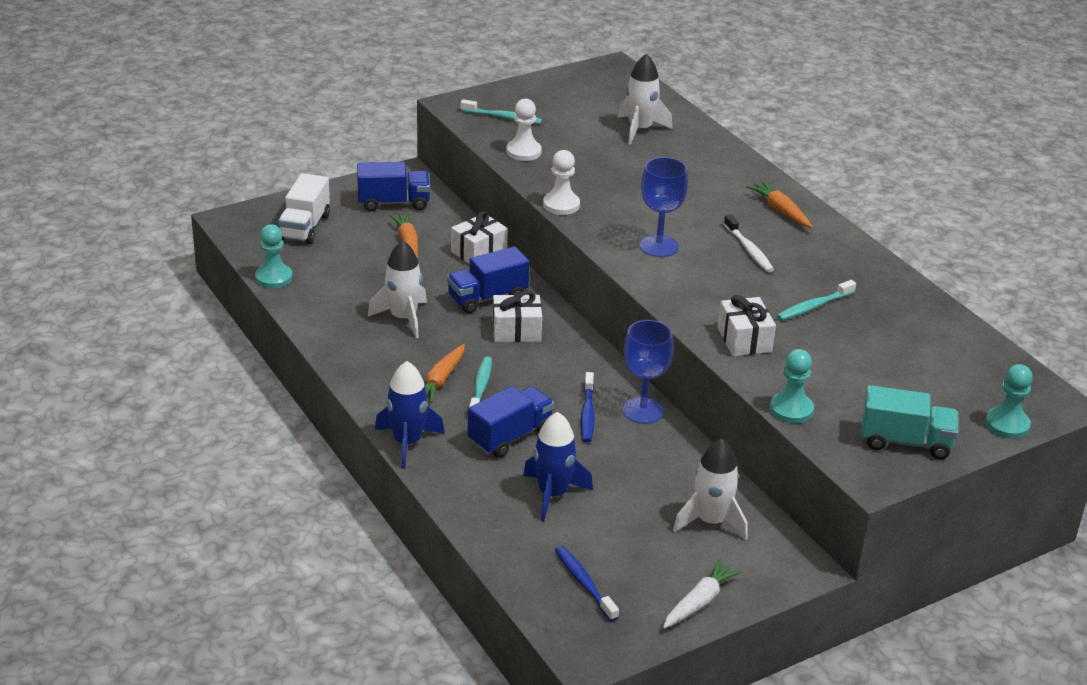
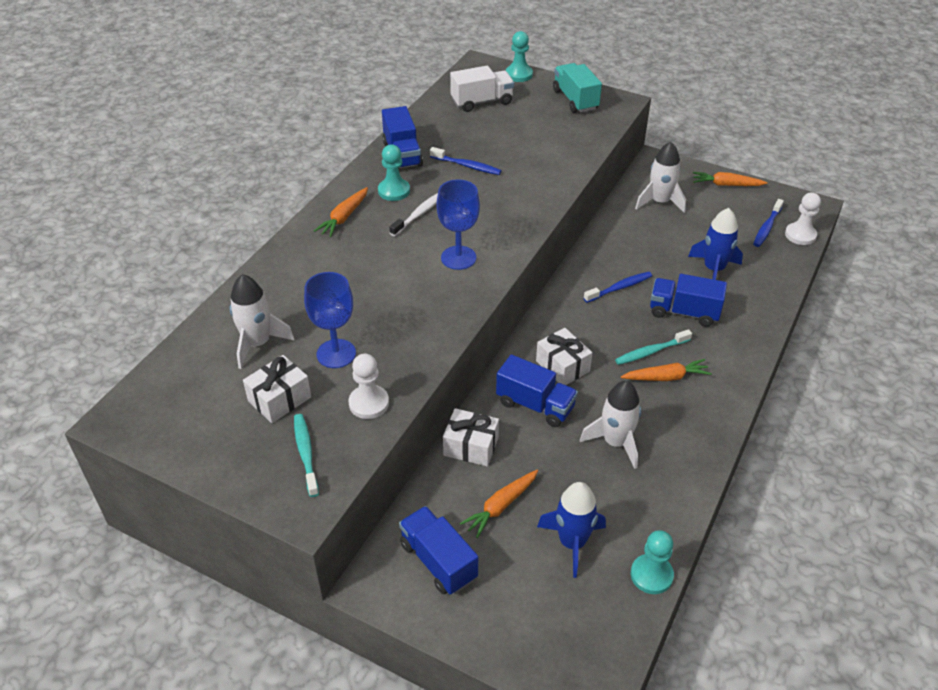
camera: 120 degrees left, 10 degrees up
(305, 227) = (546, 610): white truck -> white truck (482, 102)
(407, 443) = (749, 358): blue rocket -> blue rocket (572, 542)
(561, 205) = (446, 335): white pawn -> white pawn (800, 235)
(643, 411) = (588, 265): blue goblet -> blue goblet (336, 353)
(700, 601) = (726, 185): white carrot -> orange carrot
(744, 339) = (539, 181): white gift -> white gift (279, 399)
(791, 410) = (593, 143): turquoise pawn -> turquoise pawn (394, 191)
(813, 306) = (467, 166): turquoise toothbrush -> blue toothbrush
(871, 276) = (402, 154): none -> blue truck

